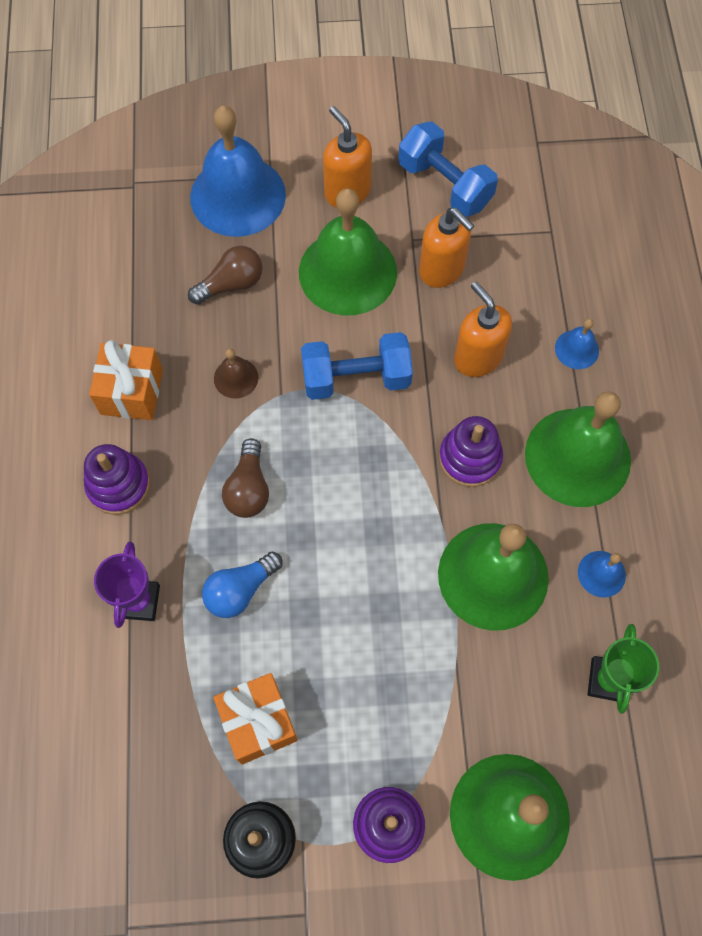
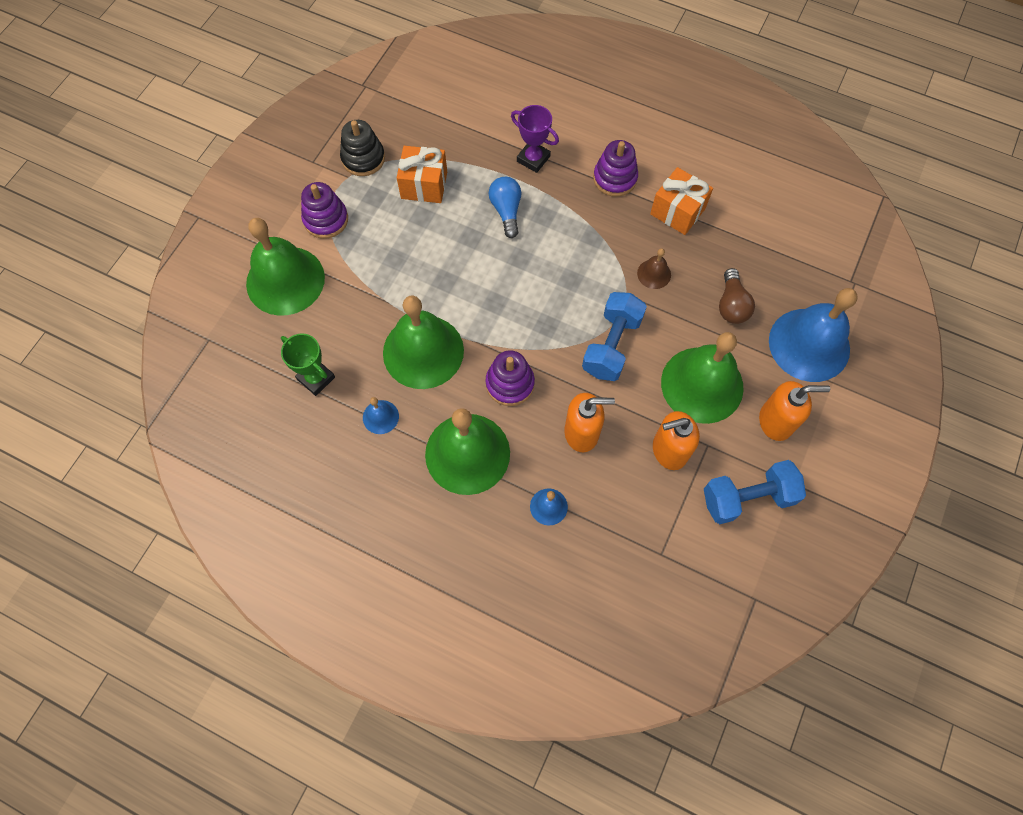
camera: 120 degrees right, 0 degrees up
(248, 488) = (569, 245): brown light bulb -> none

